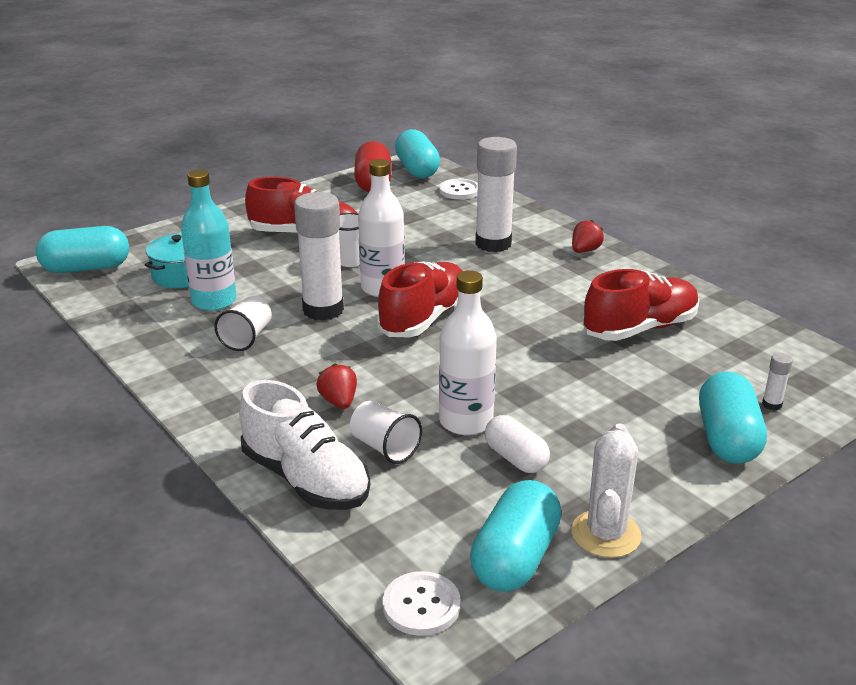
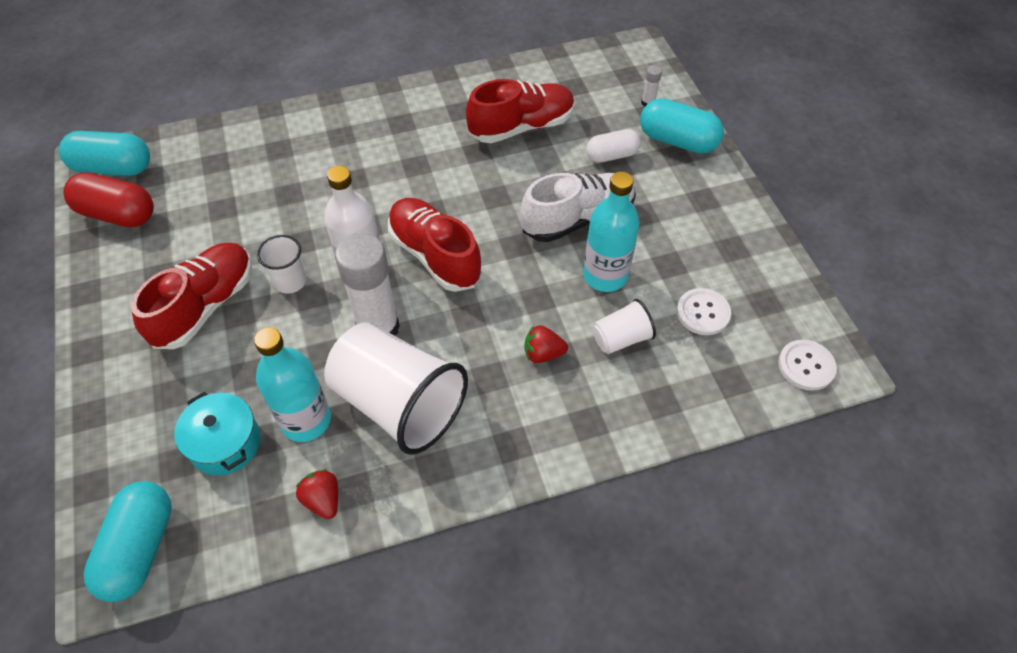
camera: 70 degrees left, 25 degrees up
(247, 338) = (398, 404): white cup -> white cup, size x2.11
(306, 479) = (645, 403): white shoe -> white shoe (577, 219)
(459, 191) = (193, 151): white button -> white button (703, 313)
(466, 421) = (605, 276): white bottle -> turquoise bottle
(493, 244) = (326, 164): white glue stick -> none
(515, 458) = (662, 261): white capsule -> white capsule (612, 155)
(515, 558) = (770, 299): turquoise capsule -> none
(585, 250) = (378, 109): red strawberry -> red strawberry (323, 500)
(605, 534) = (758, 242): white cactus -> none
(640, 329) = (521, 127): red shoe -> red shoe turned 75 degrees clockwise

